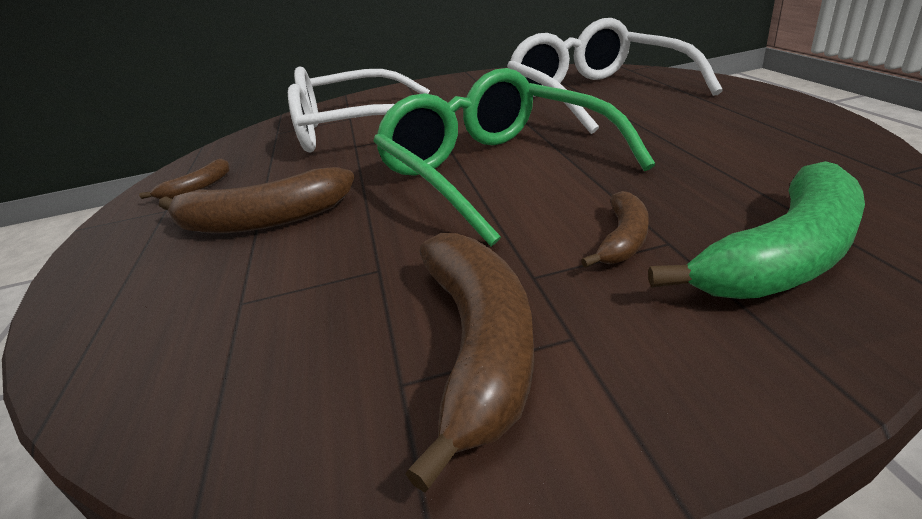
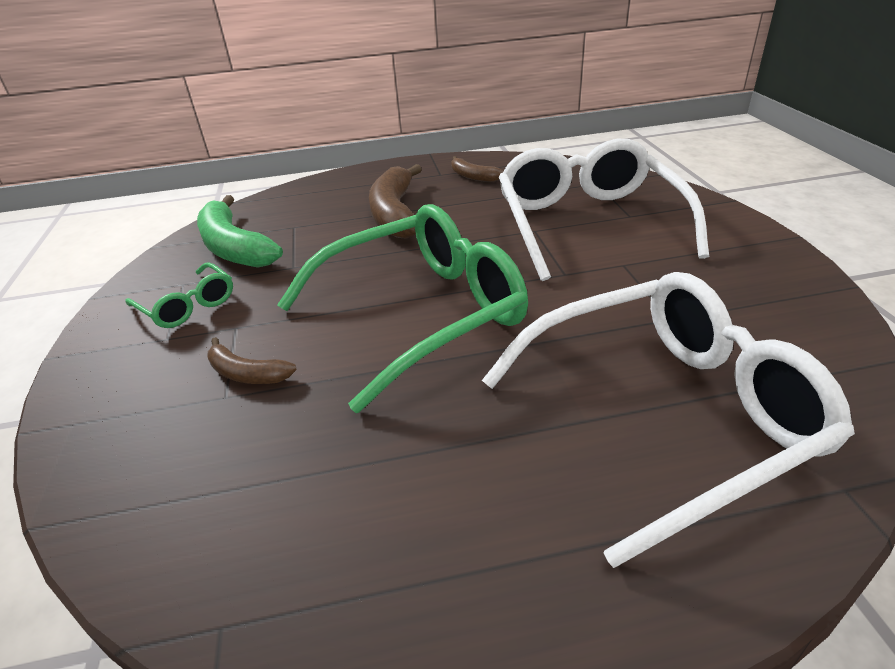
camera: 90 degrees right, 5 degrees up
(479, 345) = (188, 306): brown banana -> green glasses
(783, 256) = (158, 454): green banana -> green banana (234, 247)

